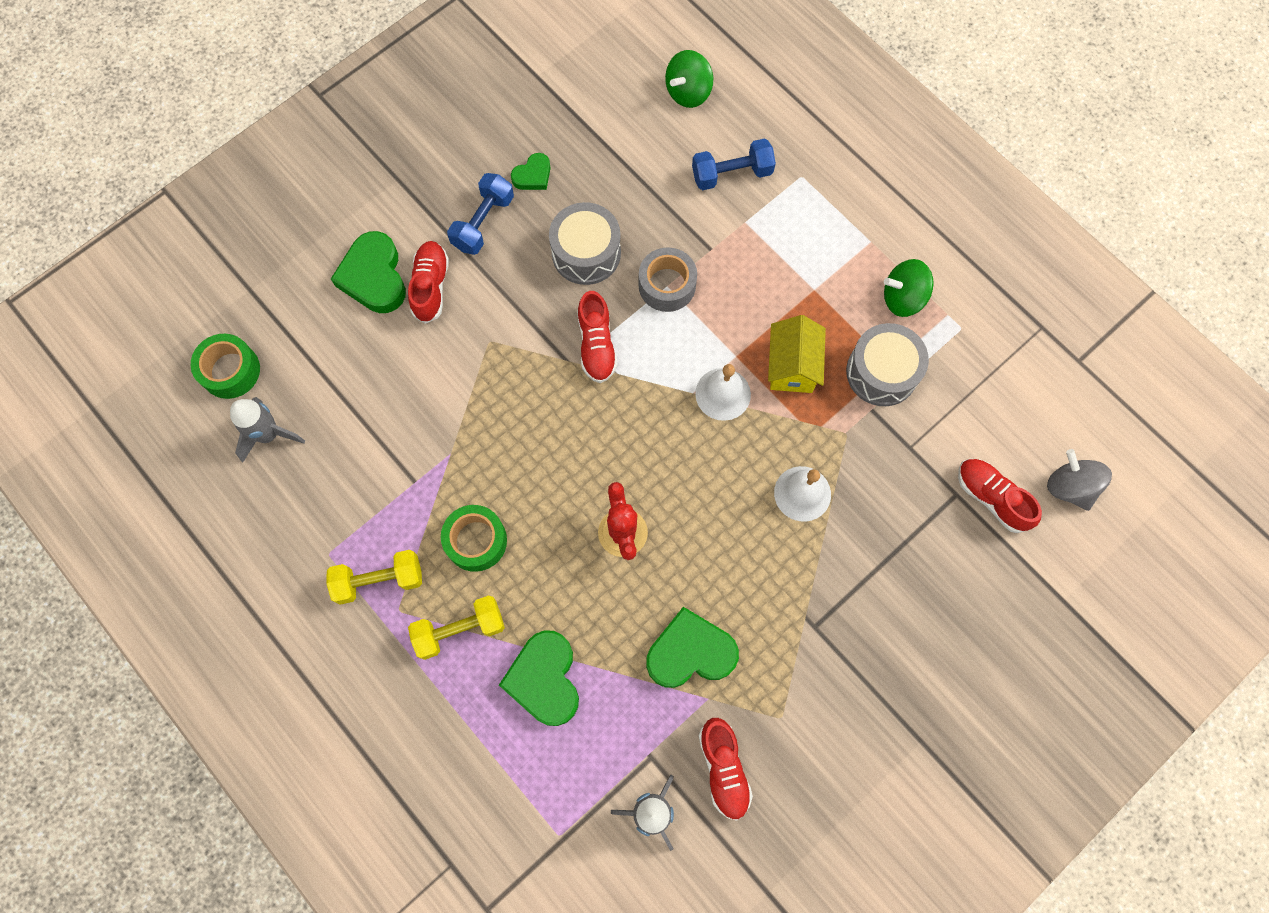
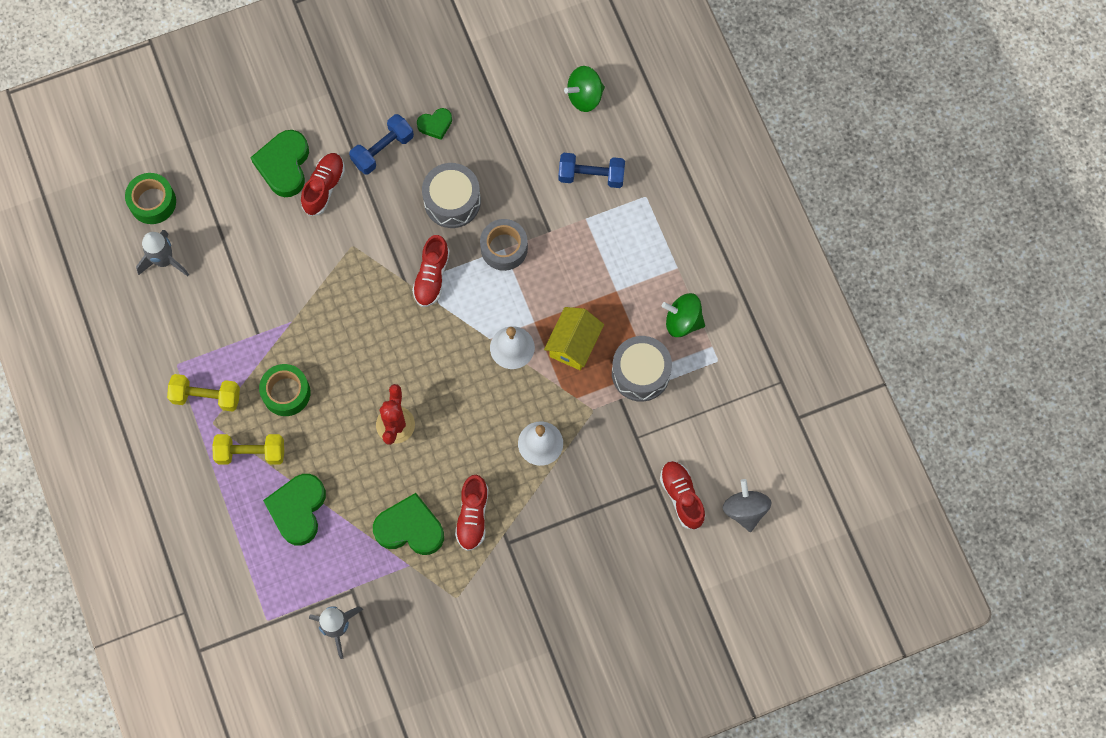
camera: 20 degrees right, 0 degrees up
(723, 769) = (400, 618): red shoe -> red shoe (472, 516)

